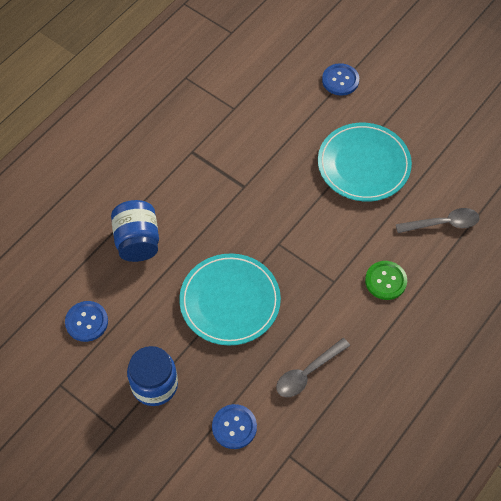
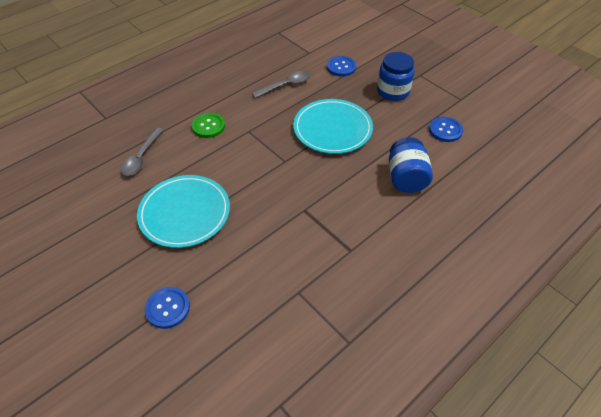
camera: 170 degrees left, 10 degrees down
(443, 223) = (141, 157): grey spoon -> grey spoon turned 75 degrees counterclockwise

